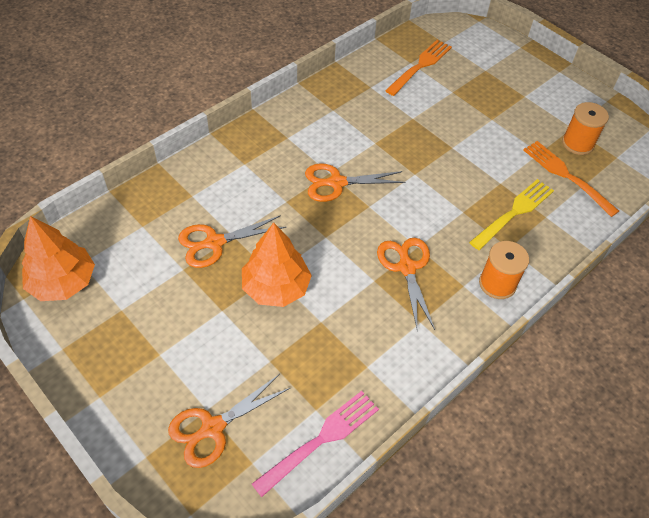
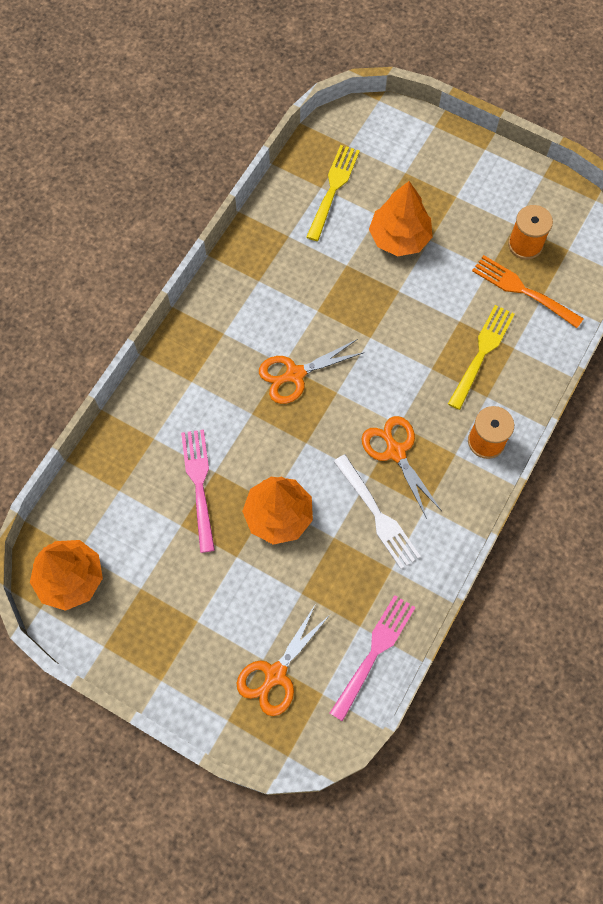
camera: 15 degrees left, 15 degrees up
(214, 242) = (199, 485): orange scissors -> pink fork
(370, 314) = (377, 514): none -> white fork
(420, 66) = (333, 190): orange fork -> yellow fork
(465, 111) = (399, 238): none -> orange tree

